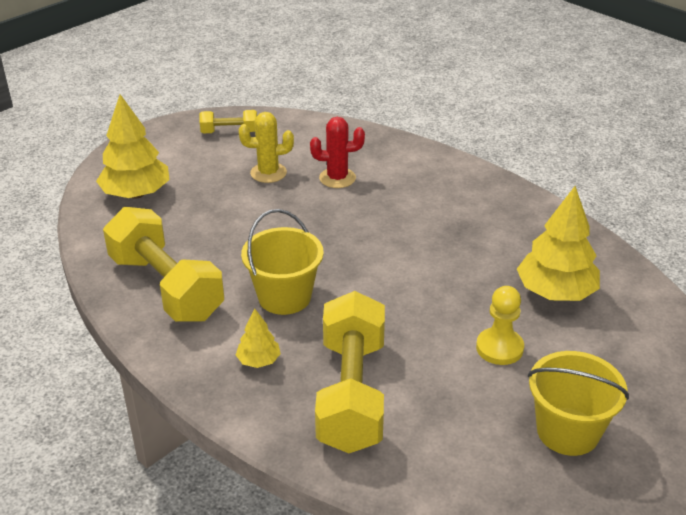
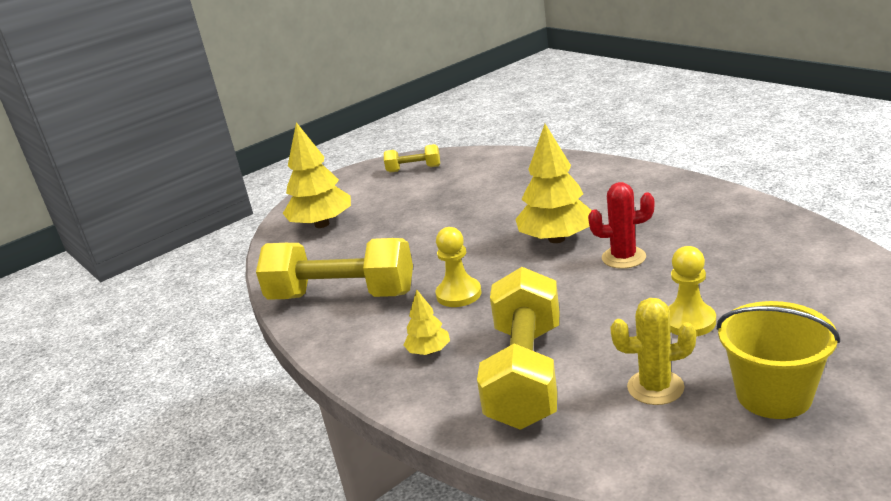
camera: 10 degrees right, 10 degrees down
(166, 287) = (342, 295): yellow dumbbell -> yellow dumbbell turned 45 degrees counterclockwise
(268, 173) = (448, 196): yellow cactus -> yellow cactus (655, 387)
(284, 297) = (459, 294): yellow bucket -> yellow pawn
(337, 178) = (516, 193): red cactus -> red cactus (623, 257)
(555, 292) = (749, 267): yellow tree -> yellow tree (556, 239)

